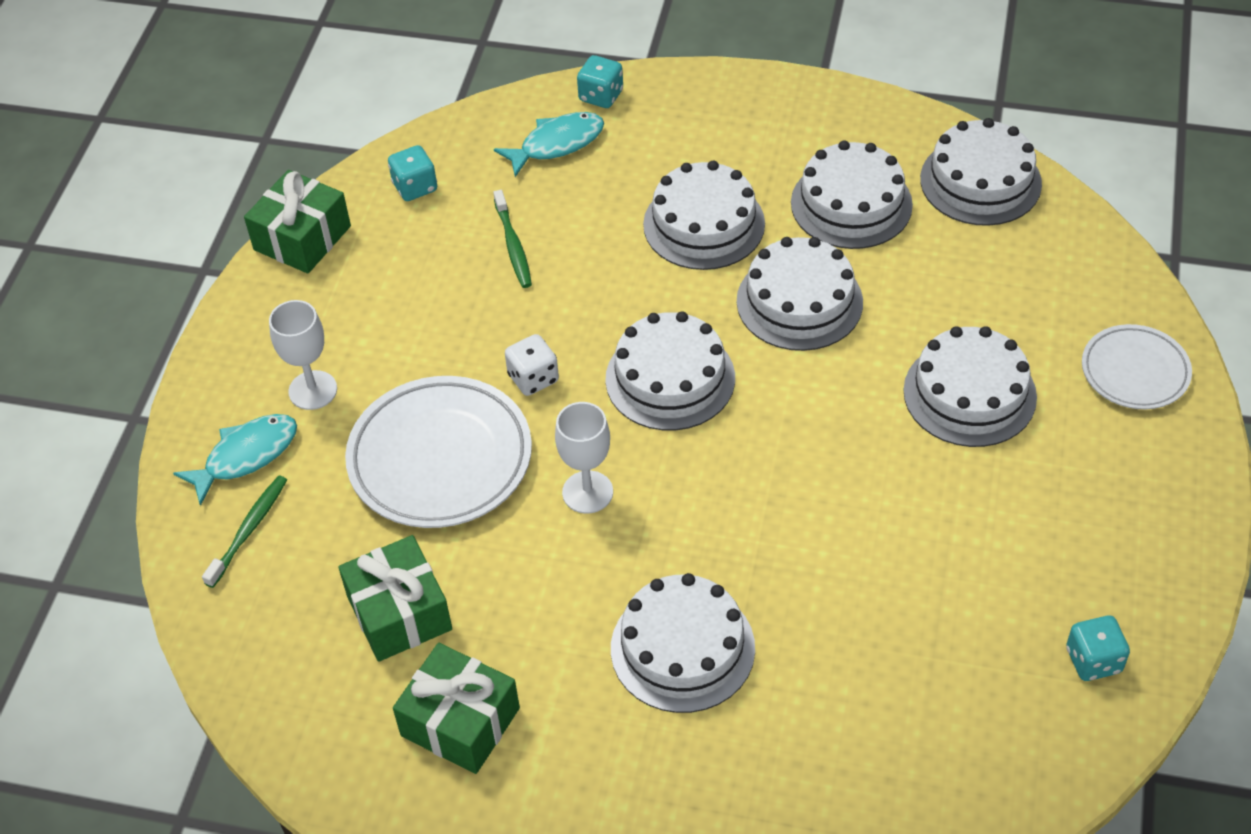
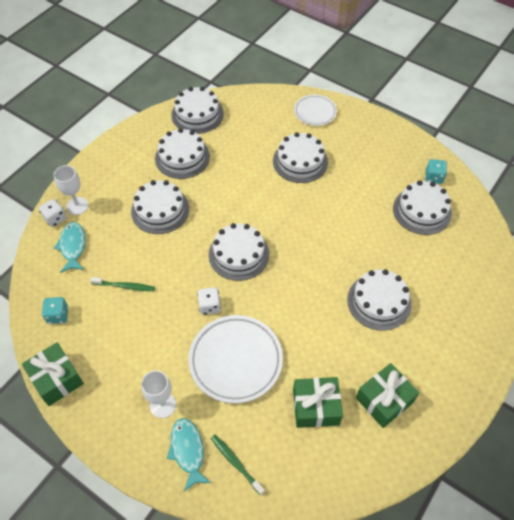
camera: 70 degrees left, 5 degrees up
(587, 492) = (284, 307): white goblet -> white goblet (77, 206)
(601, 96) = (55, 218): turquoise dice -> white dice
(799, 301) = (223, 194): white cake -> white cake (422, 210)

